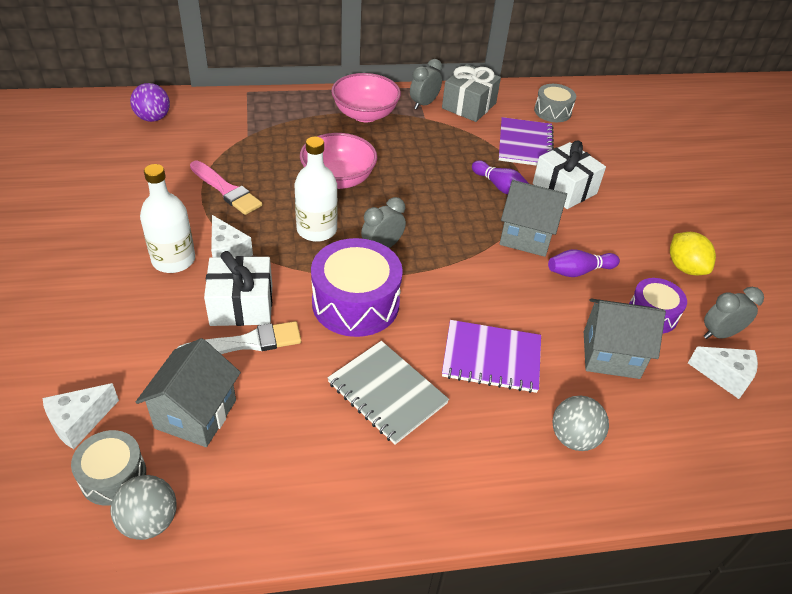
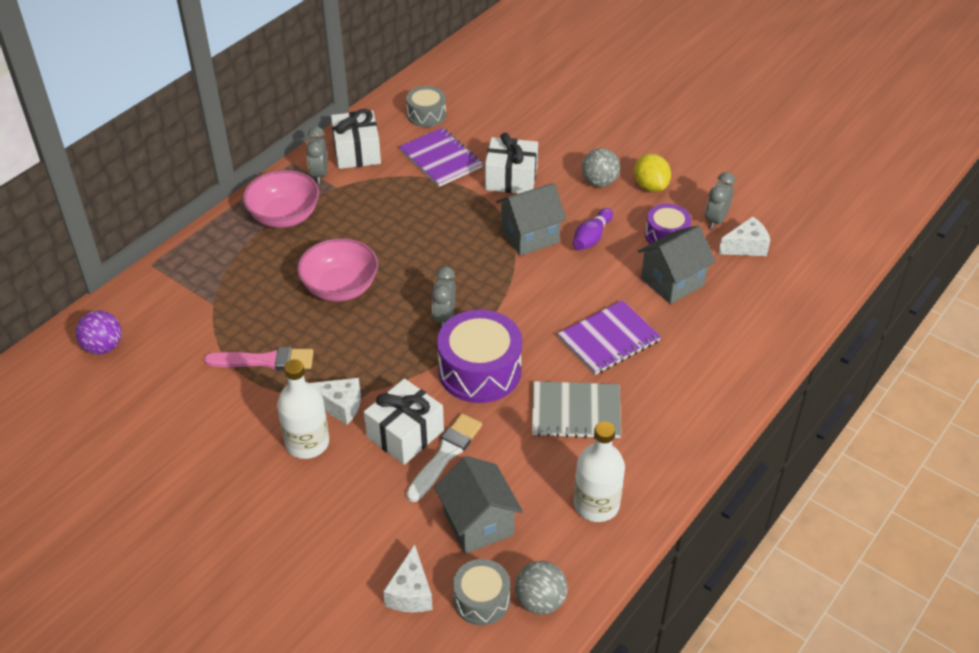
camera: 40 degrees left, 0 degrees up
(316, 230) = (380, 339): white bottle -> white bottle (596, 504)
(469, 106) = (357, 152): grey gift -> white gift
(500, 187) = (466, 209): purple bowling pin -> none
(573, 438) = (709, 351): grey ball -> grey ball (599, 182)
(685, 267) = (650, 186): yellow lemon -> yellow lemon turned 45 degrees clockwise

